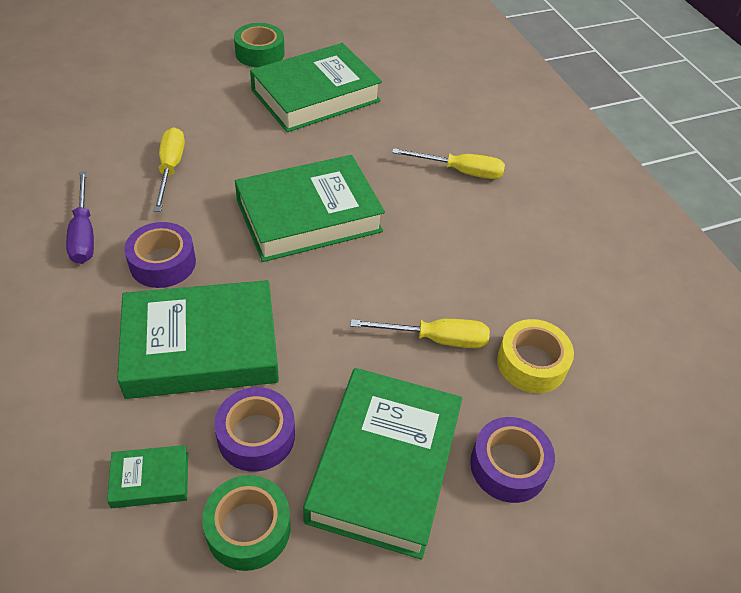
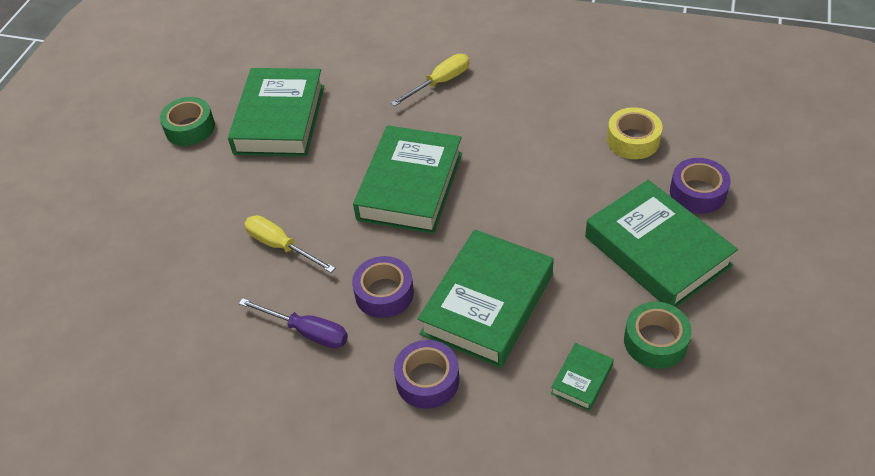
camera: 45 degrees left, 0 degrees up
(256, 436) = (587, 306): purple tape -> purple tape (427, 380)
(435, 339) = (578, 175): yellow screwdriver -> none

